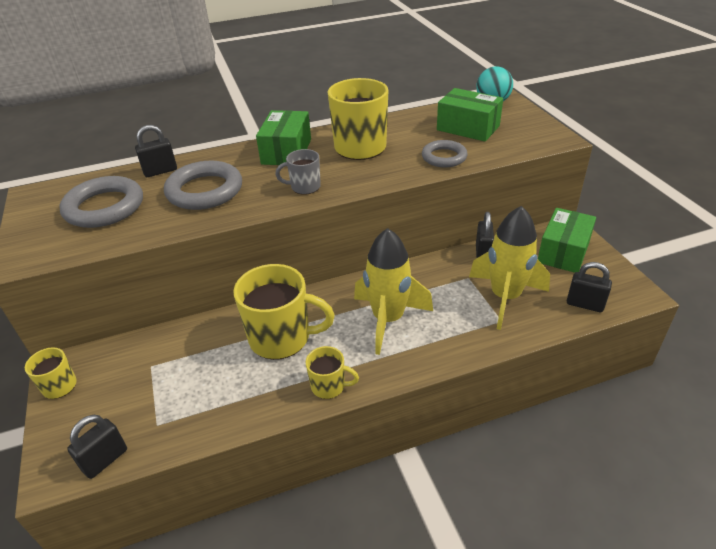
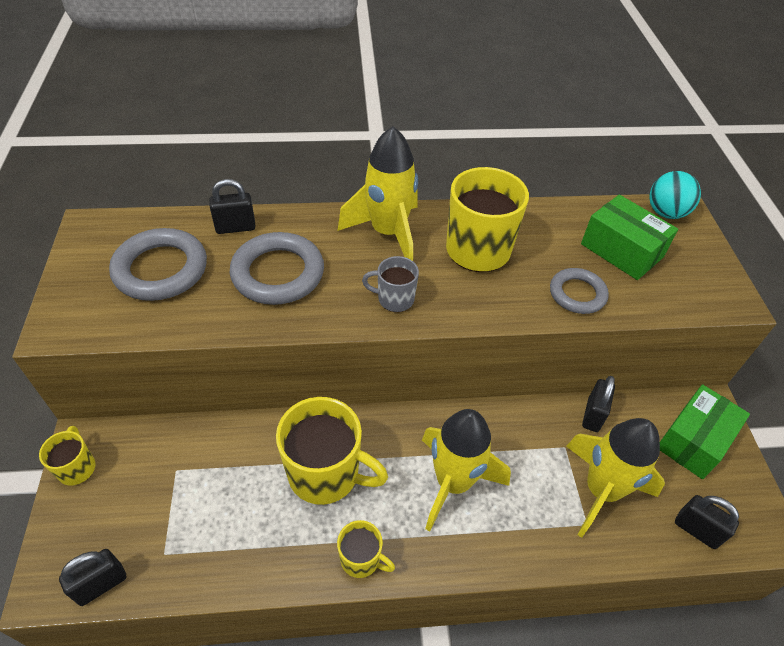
camera: 10 degrees right, 10 degrees up
(286, 151) = (388, 233): green box -> yellow rocket

